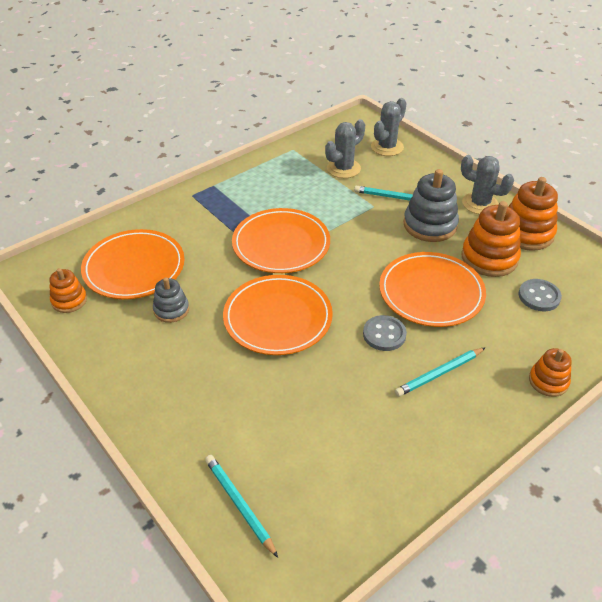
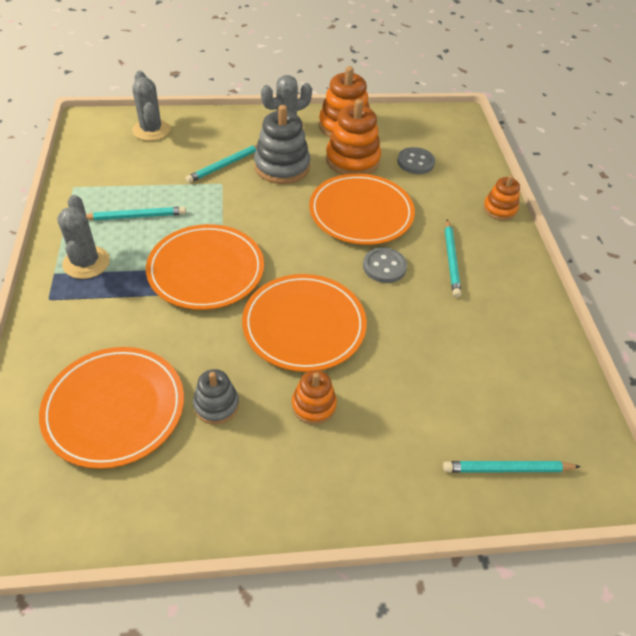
camera: 60 degrees left, 5 degrees up
(69, 300) = (106, 501): orange stacking toy -> orange stacking toy (313, 405)
(296, 188) = (136, 216): none -> turquoise pencil
(343, 168) = (147, 171): grey cactus -> grey cactus (86, 263)

